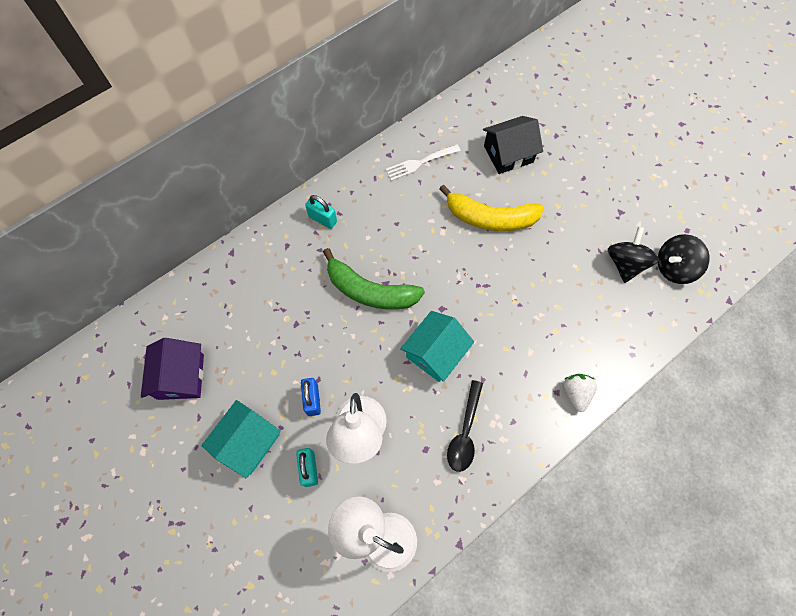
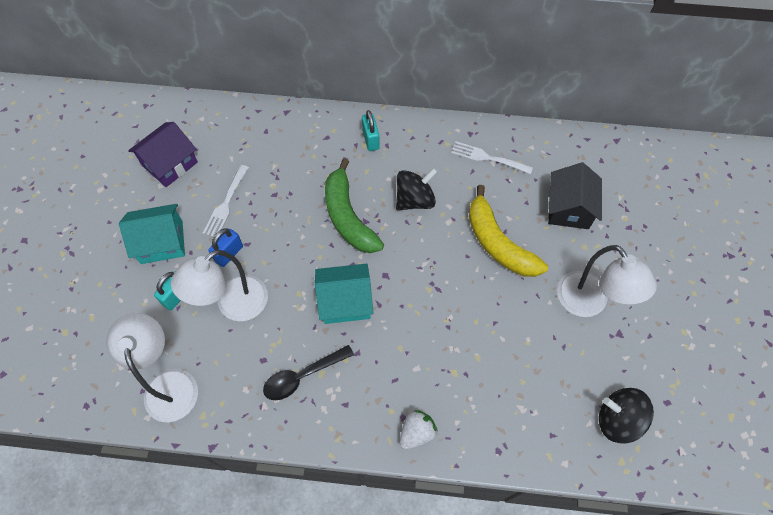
camera: 45 degrees right, 5 degrees down
(266, 365) = (226, 204): none -> white fork
(508, 154) = (569, 208): black house -> black house turned 75 degrees clockwise
(584, 208) = (588, 303): none -> white lamp
(625, 263) = (575, 376): black spinning top -> black spinning top (415, 200)

